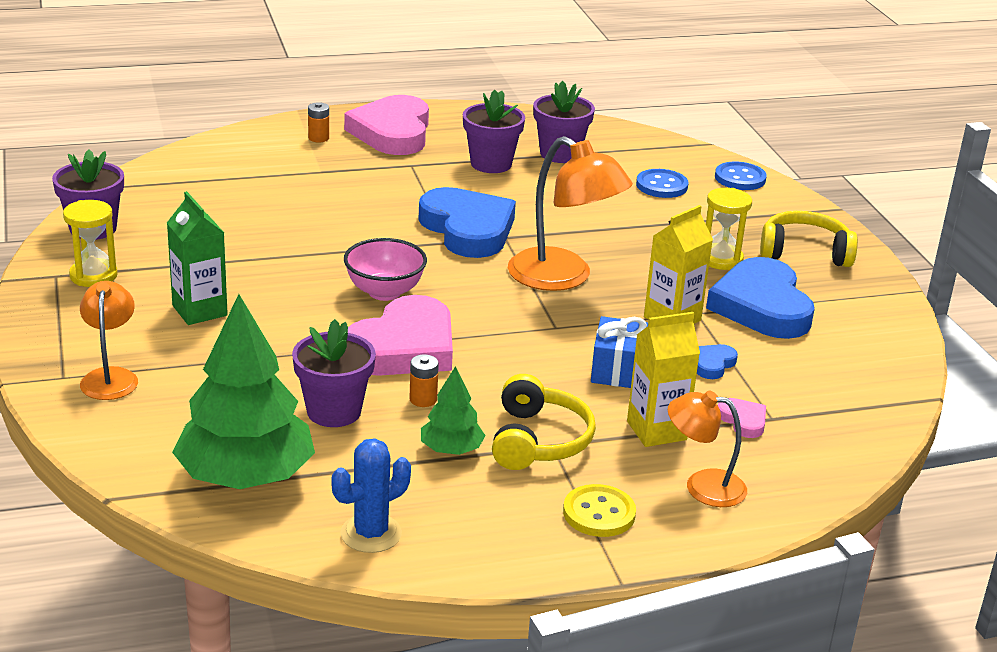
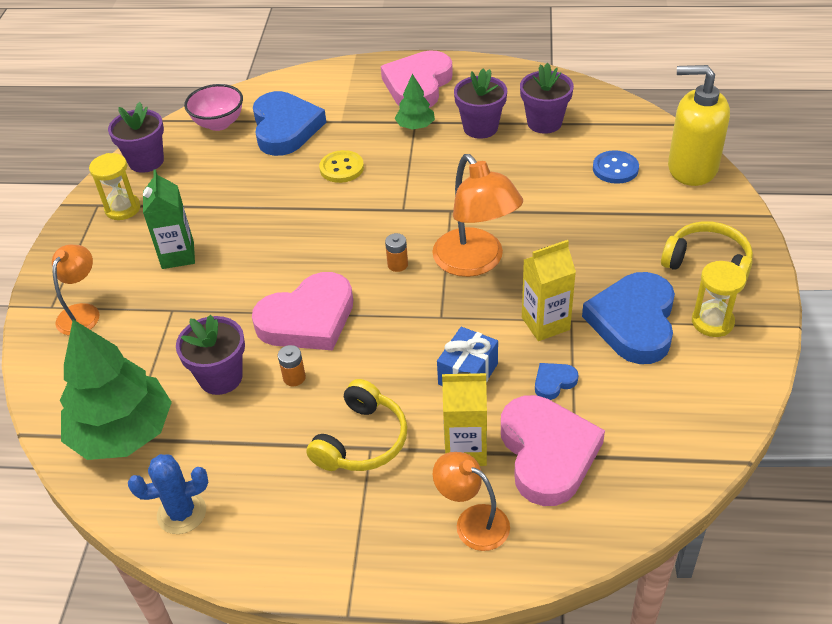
camera: 25 degrees right, 15 degrees up
(318, 138) = (357, 85): orange battery -> orange battery (397, 265)
(384, 292) = (324, 257): pink bowl -> pink bowl (219, 123)
(451, 449) = (288, 436): green tree -> green tree (415, 126)
(468, 229) = (424, 198): blue heart -> blue heart (285, 128)
(599, 513) = (369, 532): yellow button -> yellow button (341, 168)
(721, 259) = (625, 261): yellow hourglass -> yellow hourglass (712, 322)
(740, 178) = (691, 168): blue button -> yellow soap dispenser
(743, 421) = (547, 453): pink heart -> pink heart, size x2.36

